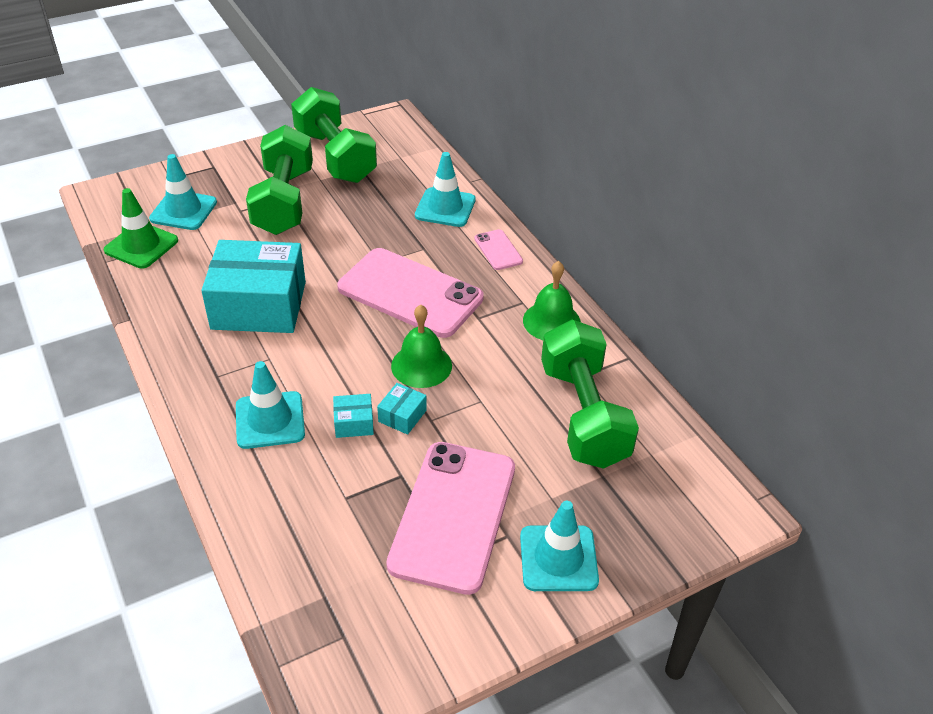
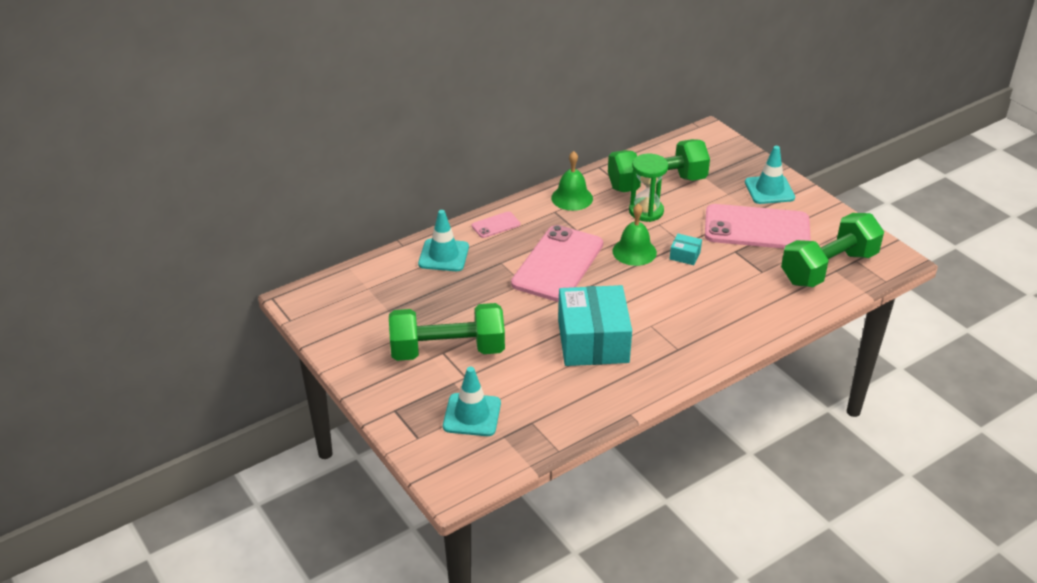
camera: 95 degrees left, 5 degrees down
(141, 245) = (531, 431): green traffic cone -> none
(270, 420) = (711, 314): turquoise traffic cone -> none
(335, 156) = (370, 328): green dumbbell -> green dumbbell (828, 268)
(354, 423) = (699, 276): turquoise box -> none
(512, 391) = (646, 211): none -> green hourglass

